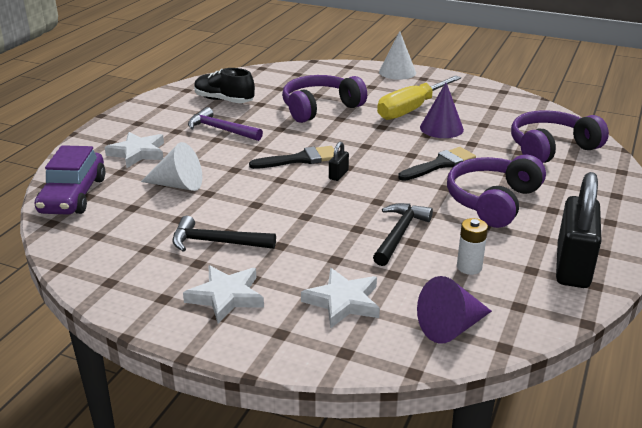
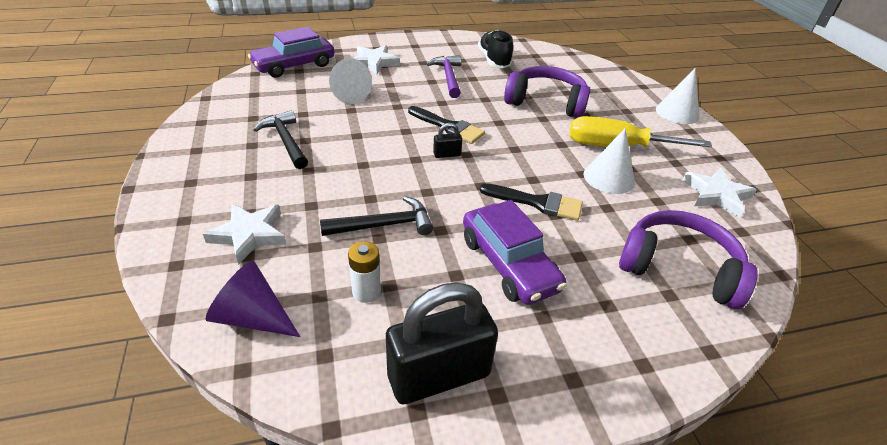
camera: 50 degrees right, 10 degrees up
(226, 296) = (216, 175): white star -> white star (716, 195)
(441, 128) = (609, 178): purple cone -> white cone
(493, 201) = (508, 264): purple headphones -> purple car

